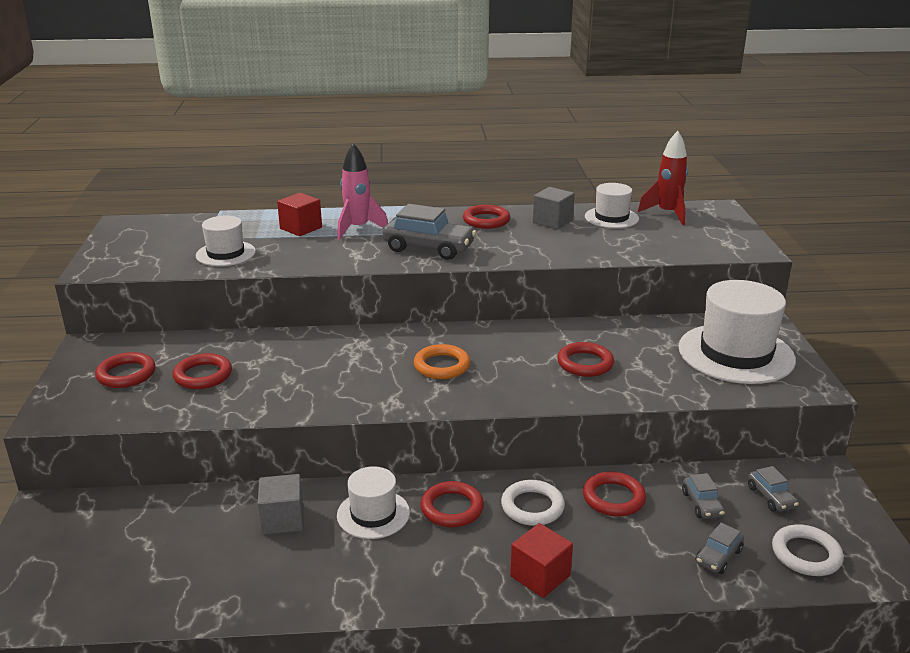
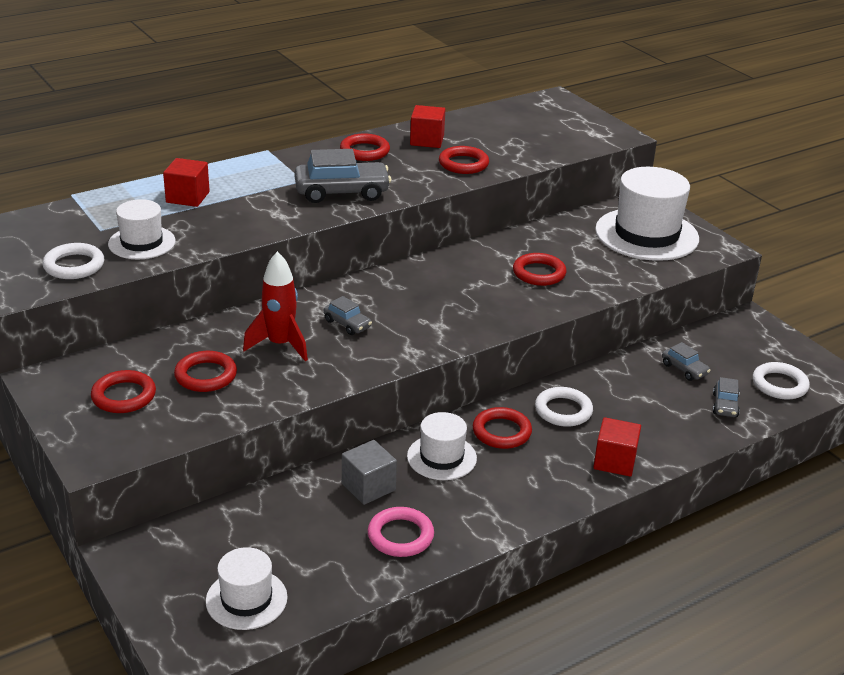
camera: 30 degrees left, 5 degrees up
(157, 259) = (74, 265): none -> white ring
(264, 576) = (400, 536): none -> pink ring
(358, 229) = (248, 186): pink rocket -> none
(442, 366) = (421, 307): orange ring -> none
(552, 221) = (427, 140): grey cube -> red cube
(611, 218) = (475, 126): white hat -> white hat (246, 599)
(613, 498) = (618, 384): red ring -> red ring (463, 164)
(667, 214) = (519, 112): red rocket -> red rocket (280, 345)
(771, 497) = (727, 349): grey car -> grey car (347, 324)

